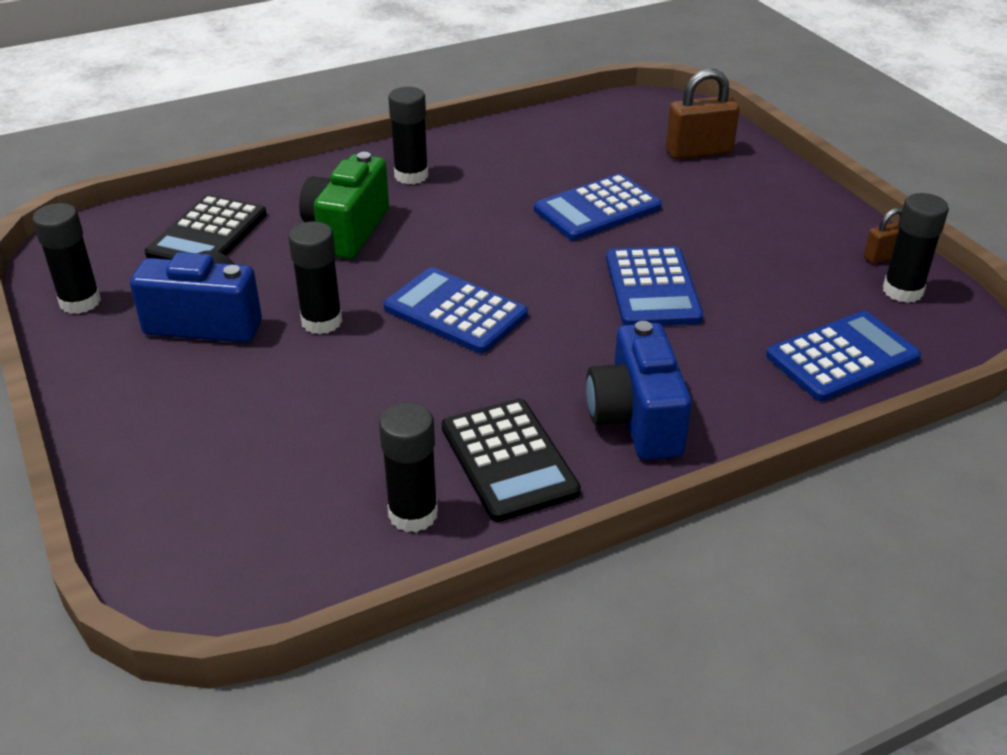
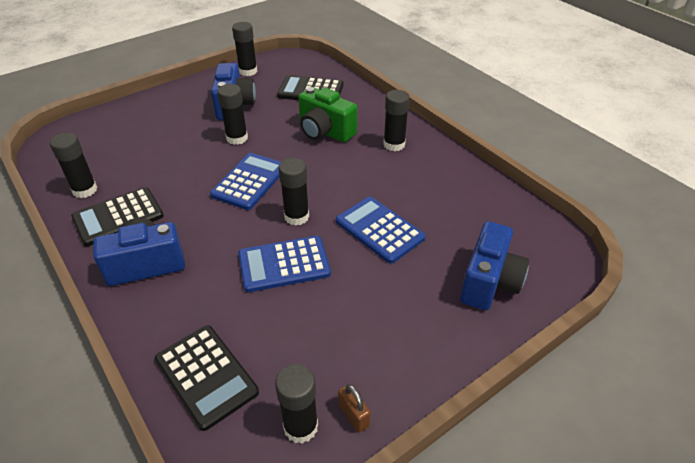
camera: 80 degrees right, 5 degrees up
(347, 230) = (325, 131): green camera -> green camera turned 150 degrees counterclockwise
(554, 272) = (296, 216): none -> black glue stick
(699, 152) = (489, 282): brown padlock -> blue camera
(842, 357) = (206, 376): blue calculator -> black calculator

